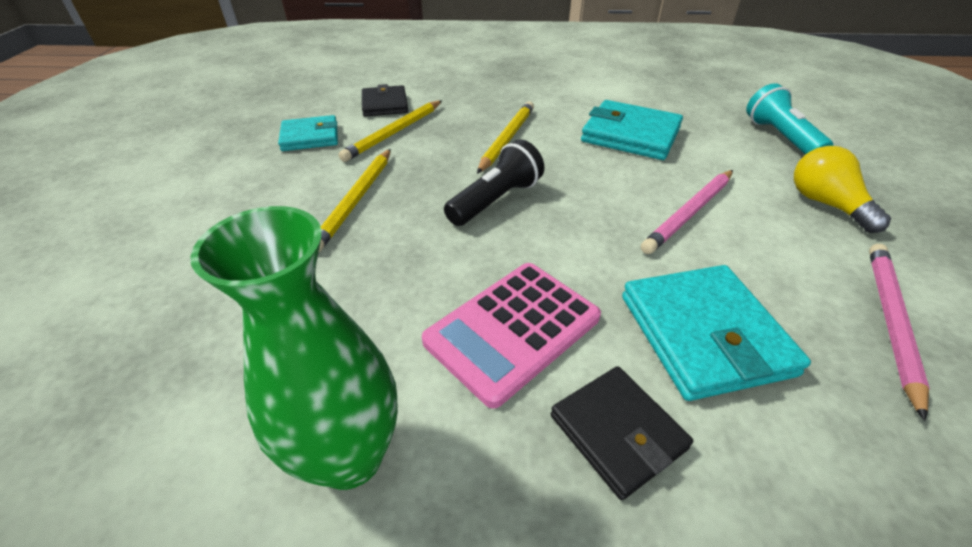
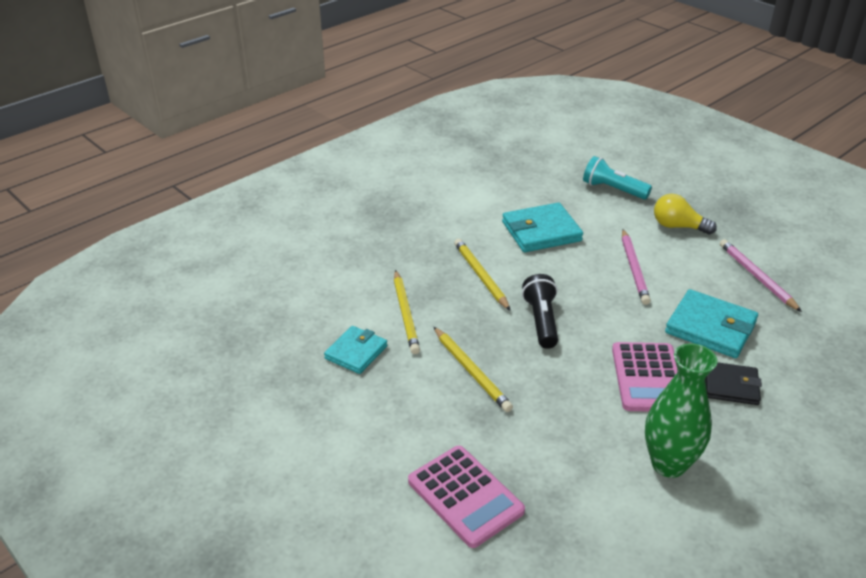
camera: 45 degrees left, 5 degrees down
(137, 295) = (465, 496): none -> pink calculator
(385, 104) = (354, 296): black wallet -> none

